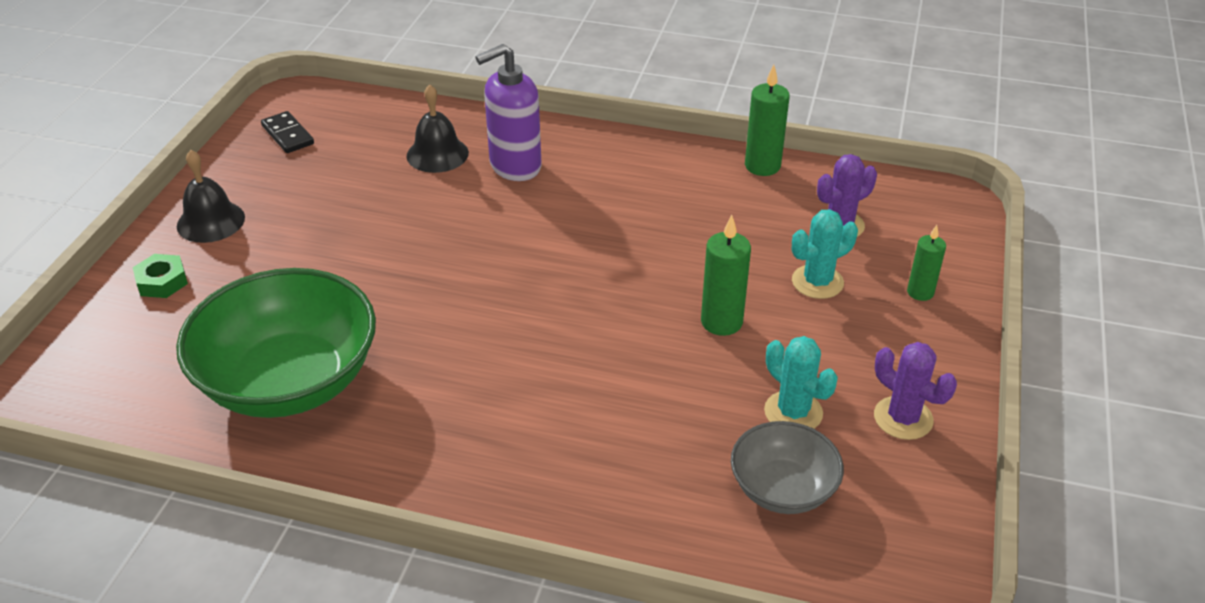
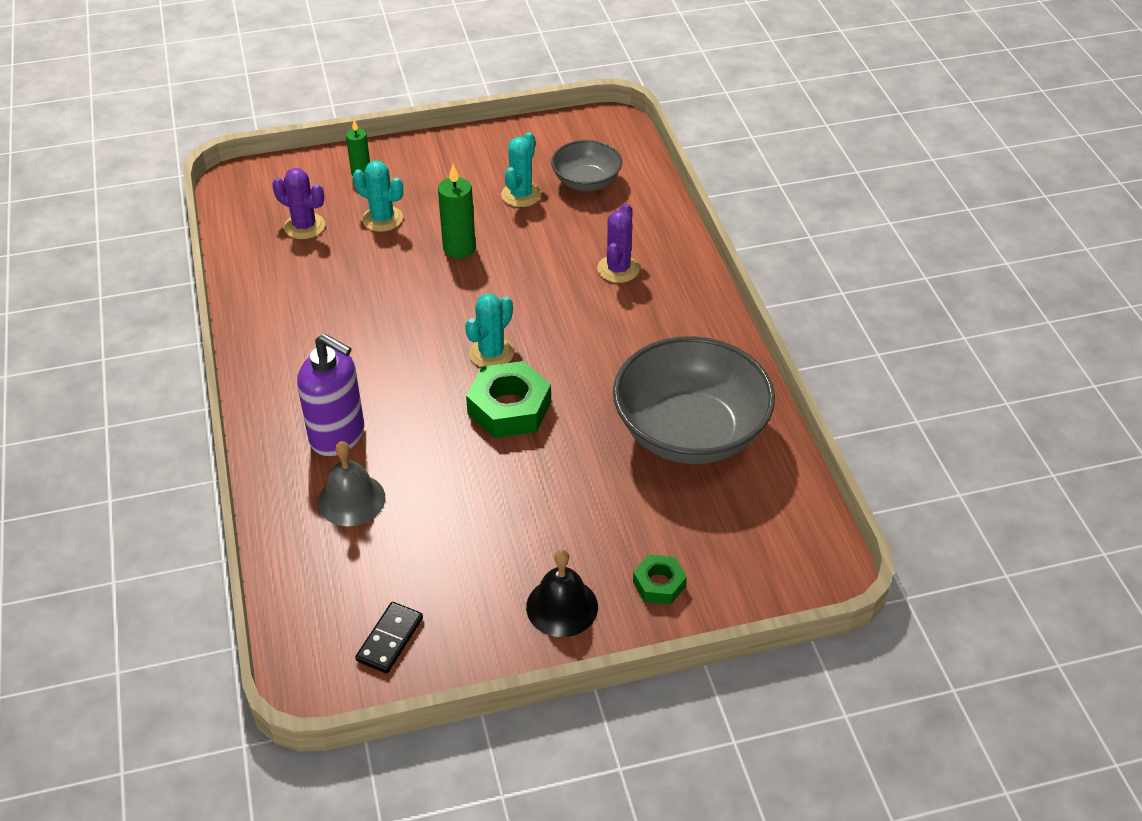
camera: 120 degrees left, 5 degrees up
(289, 381) = (690, 432): green bowl -> grey bowl
(437, 154) = (351, 499): black bell -> grey bell
(449, 271) = (509, 408): none -> green nut
(533, 286) = (491, 353): none -> turquoise cactus
(762, 166) = (245, 287): green candle -> none
(903, 418) = (491, 154): purple cactus -> purple cactus (618, 269)

